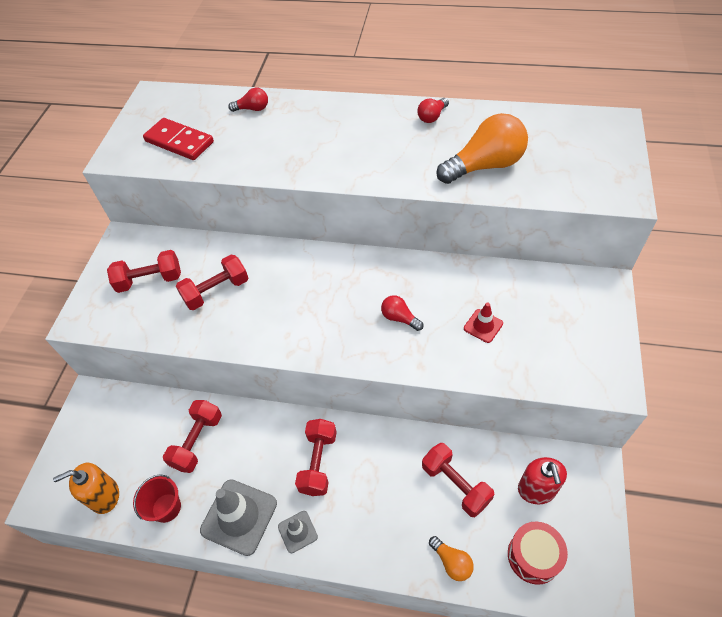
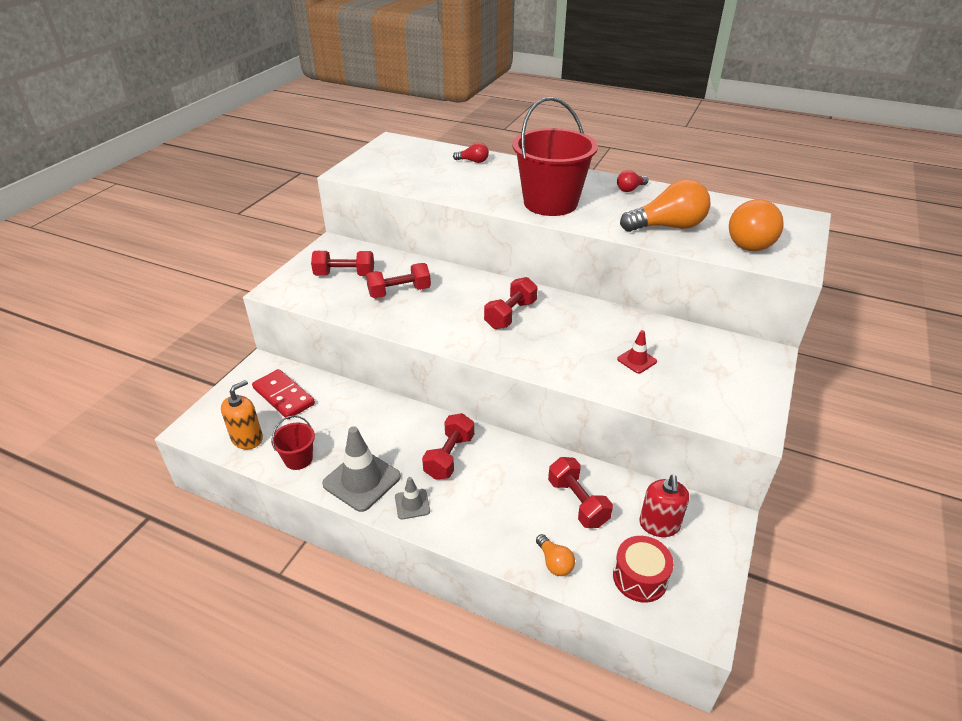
camera: 10 degrees right, 15 degrees down
(105, 496) = (247, 438): orange soap dispenser -> orange soap dispenser turned 135 degrees clockwise
(179, 141) = (404, 171): red domino -> red domino (284, 396)
(197, 441) = (343, 417): red dumbbell -> red dumbbell (510, 315)
(354, 157) = (550, 203): none -> red bucket
(399, 318) = (559, 340): red light bulb -> none
(571, 168) = (749, 241): none -> orange light bulb

